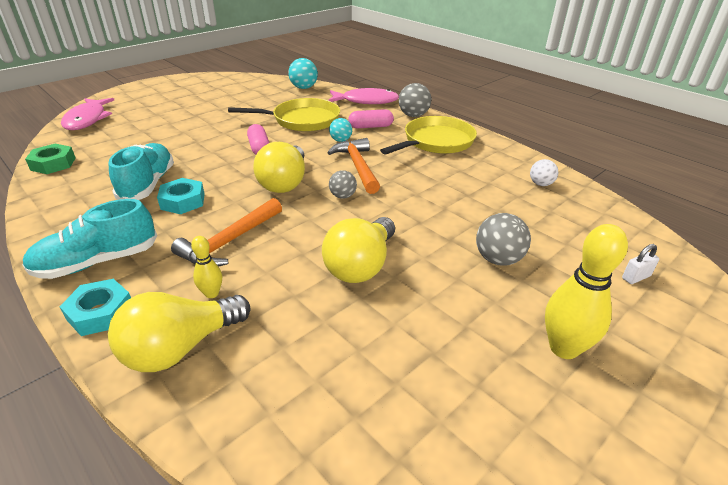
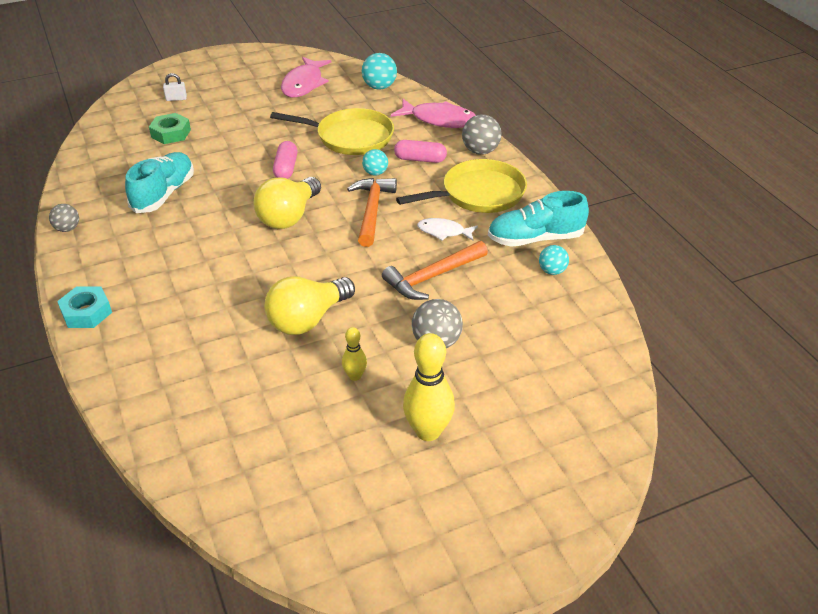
camera: 20 degrees right, 5 degrees up
(53, 164) = (90, 153): green nut -> green nut (171, 133)
(87, 119) = (136, 100): pink fish -> pink fish (304, 84)
(97, 262) = (97, 267): turquoise shoe -> turquoise shoe (535, 239)
(180, 348) = (133, 354): yellow light bulb -> none
(183, 201) = (187, 219): turquoise nut -> none
(212, 293) = (173, 316): yellow bowling pin -> yellow bowling pin (355, 376)
(230, 241) = (209, 271): orange hammer -> orange hammer (433, 277)
(343, 196) = (335, 244): grey ball -> grey ball (67, 229)
(430, 171) = (444, 232): none -> white fish
(540, 184) = (552, 271): white ball -> turquoise ball
(635, 277) = (554, 390): white padlock -> white padlock (176, 99)

